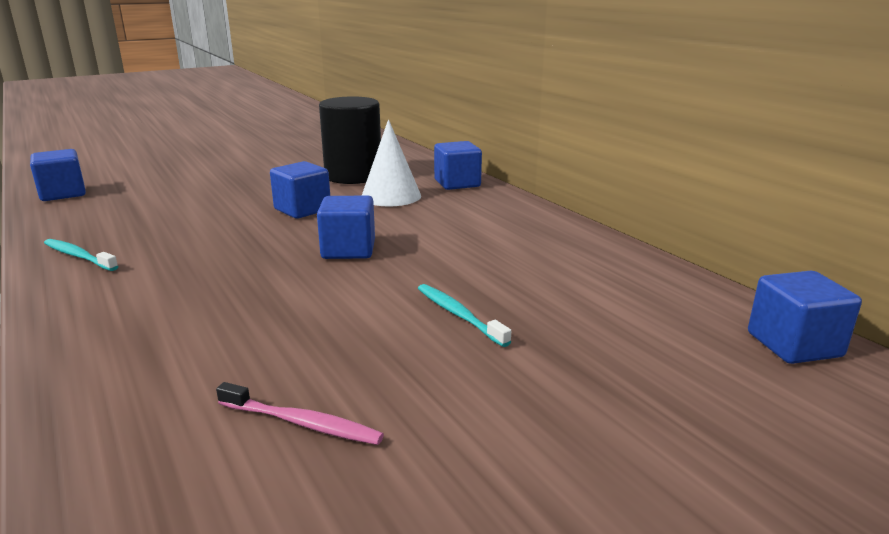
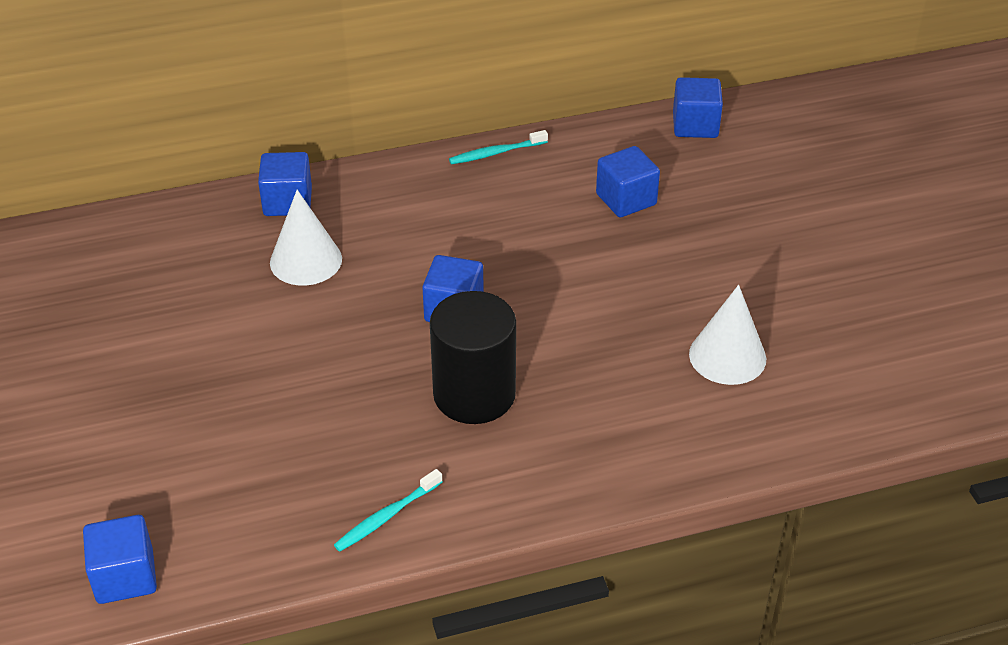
camera: 75 degrees left, 20 degrees up
(301, 423) = (727, 356): pink toothbrush -> white cone
(302, 209) = (317, 336): blue cube -> blue cube (626, 199)
(353, 176) = (207, 282): black cylinder -> black cylinder (474, 394)
(459, 315) = (609, 262): turquoise toothbrush -> turquoise toothbrush (496, 153)

